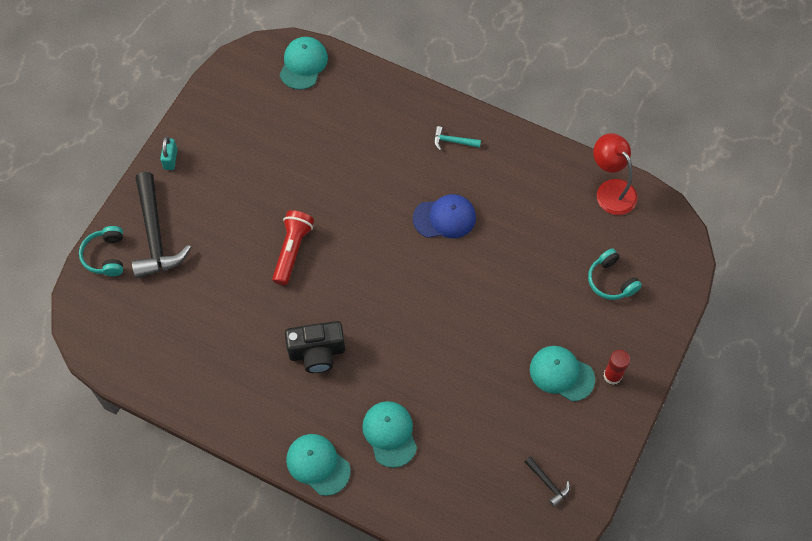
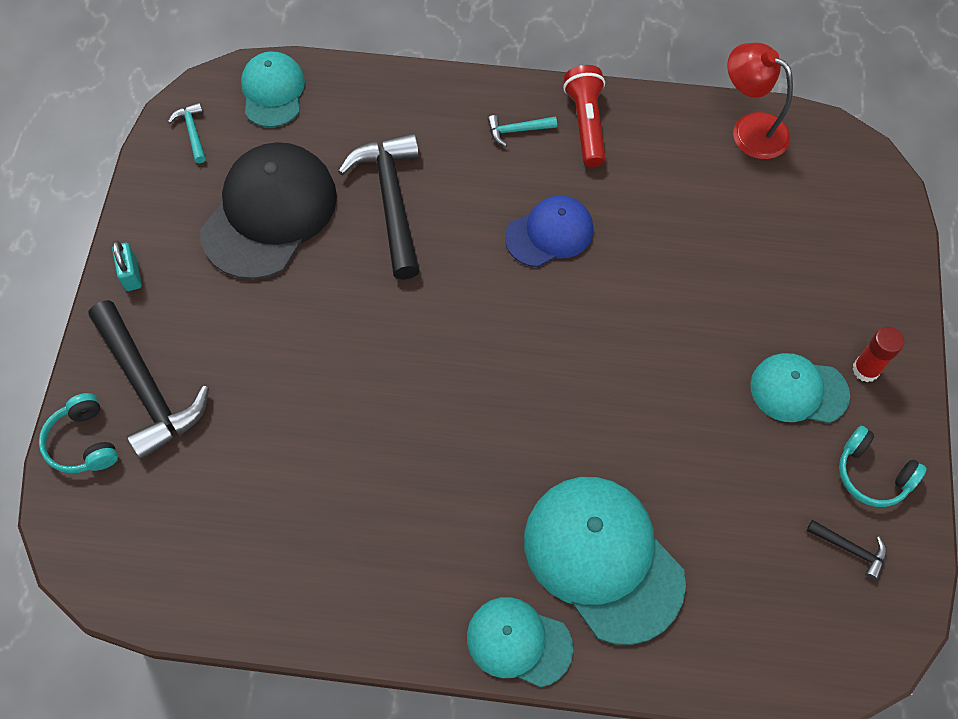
camera: 20 degrees left, 0 degrees up
(242, 76) = (192, 132): none -> turquoise hammer
(270, 146) = (269, 213): none -> black cap
(292, 250) = (357, 345): red flashlight -> red flashlight (586, 124)
(317, 353) = (450, 477): black camera -> none
(351, 163) = (392, 201): none -> black hammer
(390, 434) = (603, 558): turquoise cap -> turquoise cap, size x1.70
(611, 281) = (804, 245): turquoise headphones -> turquoise headphones (872, 474)

